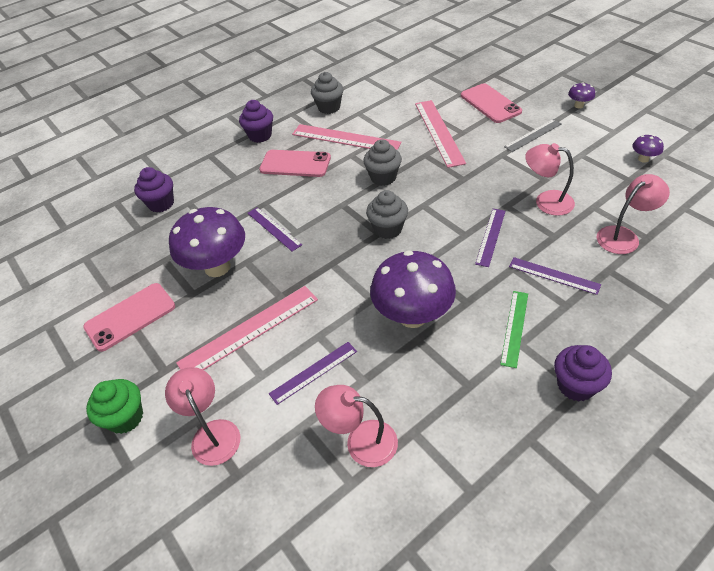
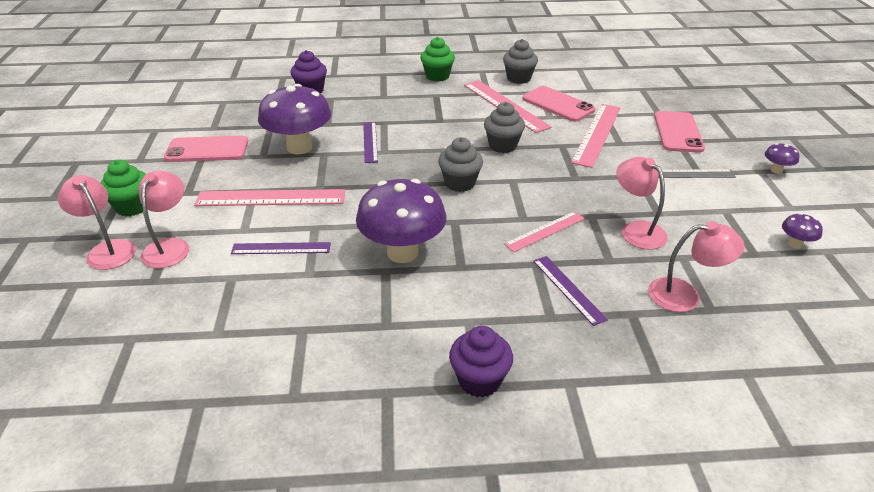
camera: 30 degrees right, 10 degrees down
(260, 135) = (437, 76): purple cupcake -> green cupcake
(295, 164) = (441, 106): pink phone -> pink phone (558, 104)
(361, 441) = (257, 311): pink lamp -> pink lamp (107, 249)
(491, 237) = (545, 231): purple ruler -> pink ruler
(515, 328) = (479, 307): green ruler -> none

